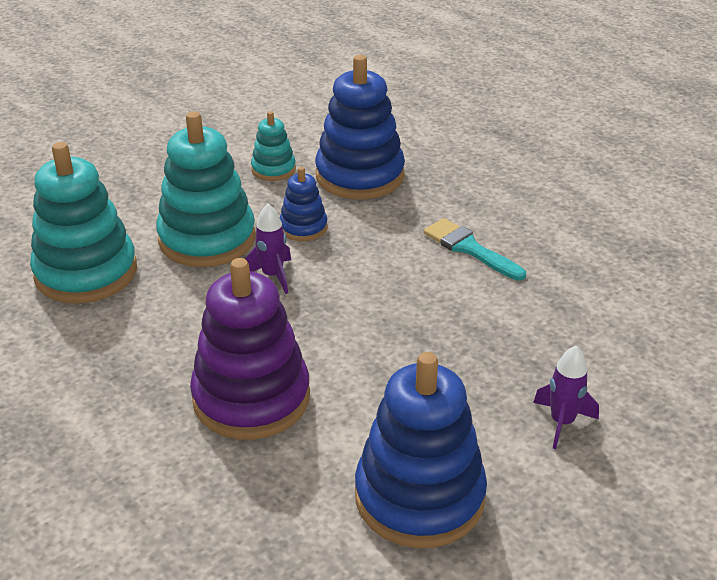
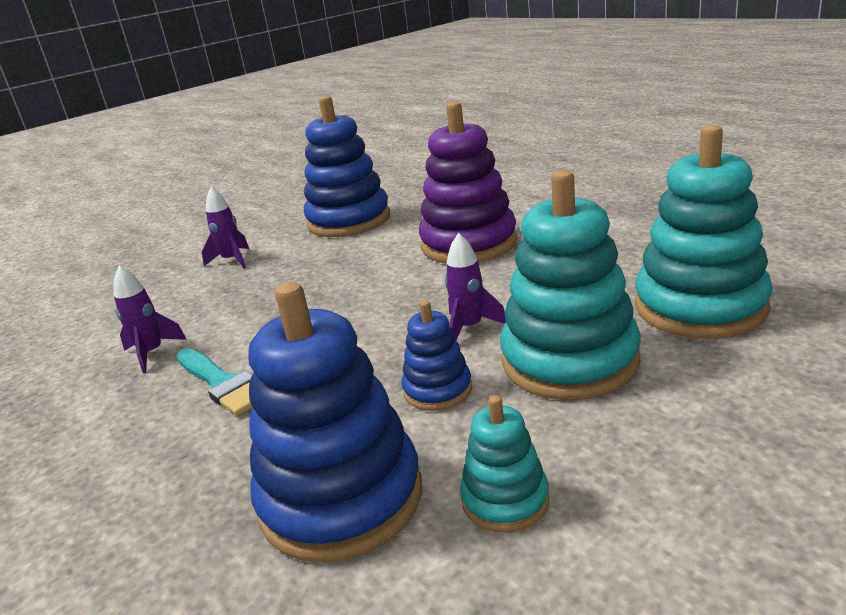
camera: 175 degrees left, 10 degrees down
(557, 285) = (152, 353): none -> purple rocket

